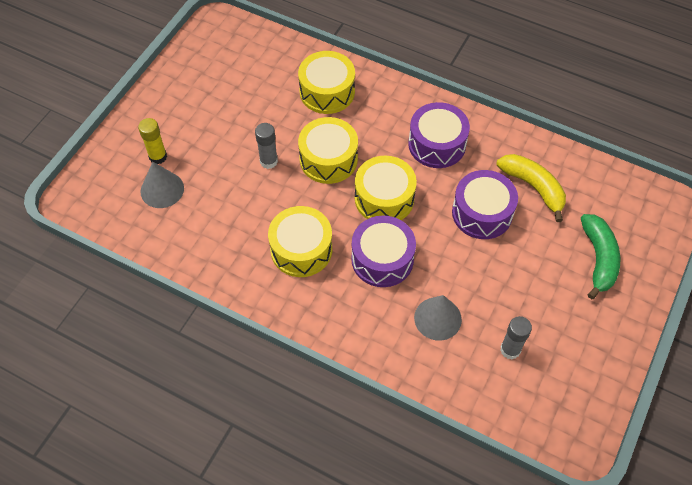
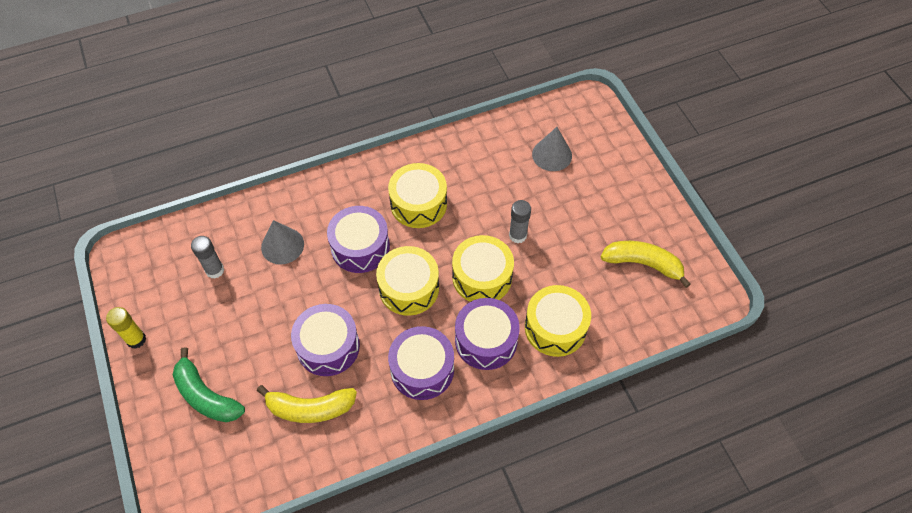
camera: 130 degrees right, 0 degrees up
(158, 157) = (586, 169): yellow glue stick -> yellow glue stick (136, 339)
(223, 74) = (642, 264): none -> yellow banana
(377, 123) = (486, 340): none -> purple drum

